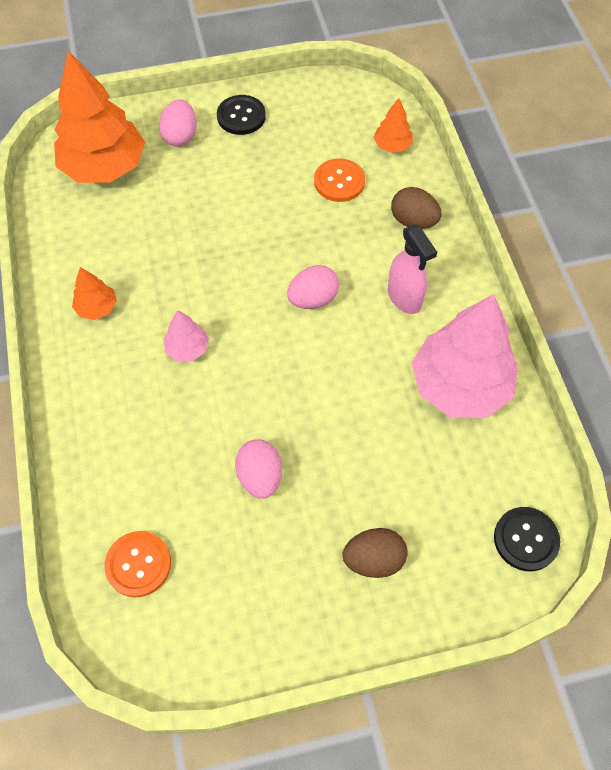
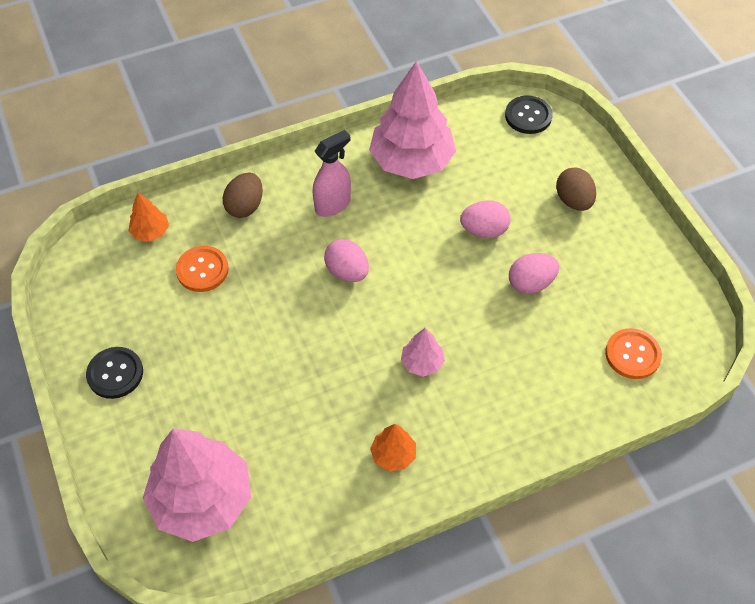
camera: 100 degrees left, 5 degrees down
(104, 167) = (202, 500): orange tree -> pink tree
(180, 136) = (149, 429): pink egg -> pink egg (484, 230)

